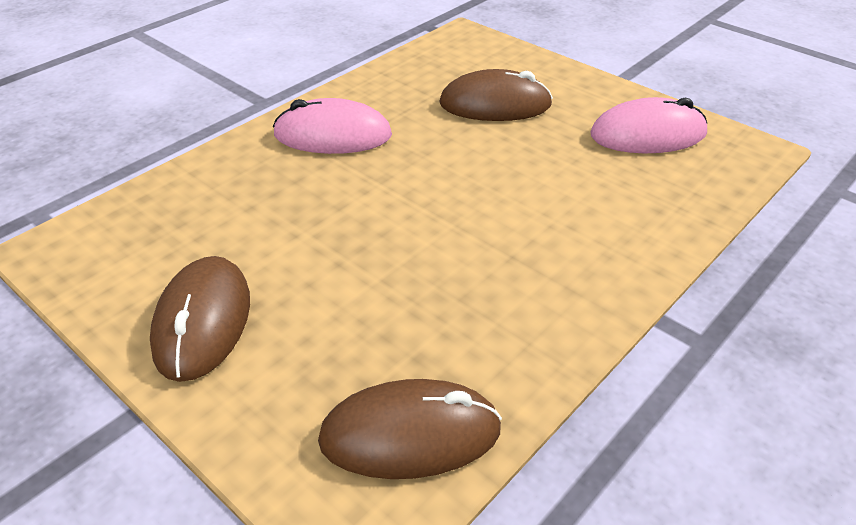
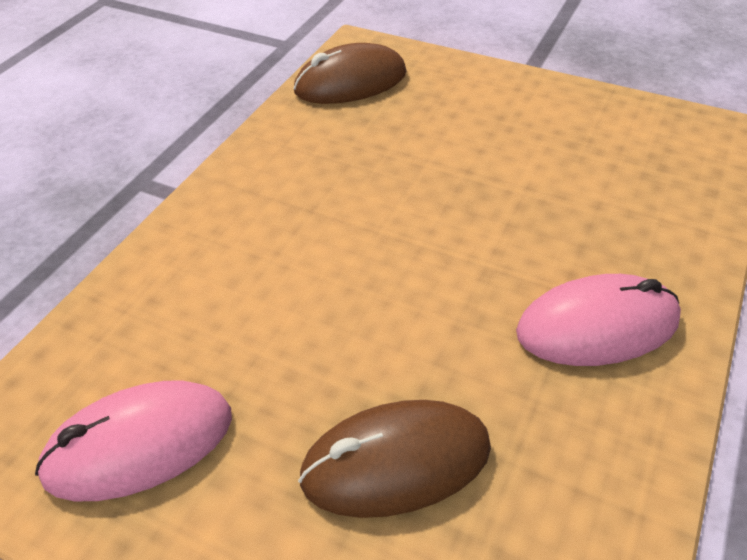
camera: 165 degrees right, 5 degrees up
(203, 321) = (537, 109): brown mouse -> none

